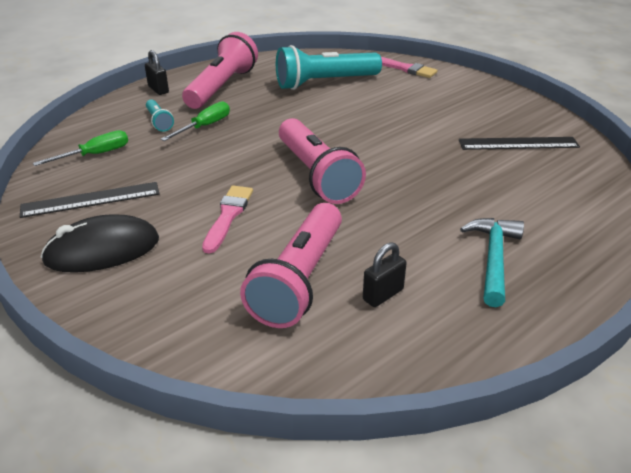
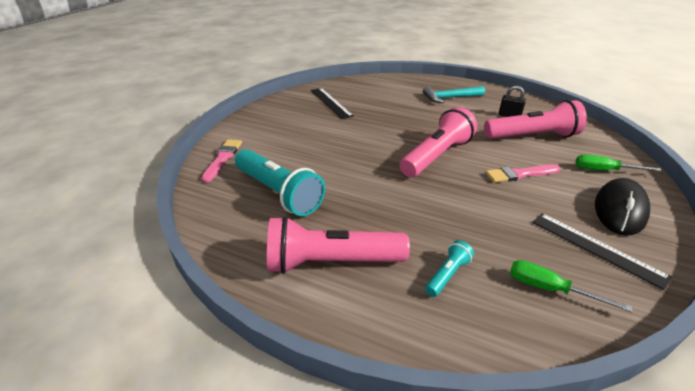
camera: 115 degrees left, 0 degrees up
(102, 250) = (619, 210): black mouse -> black mouse turned 75 degrees clockwise
(158, 89) = (376, 322): black padlock -> none
(205, 126) = (425, 235): green screwdriver -> green screwdriver (604, 170)

